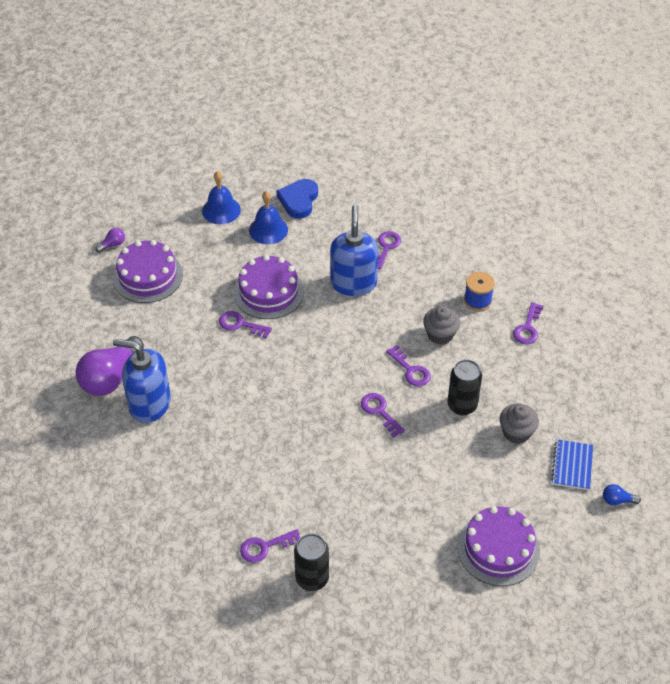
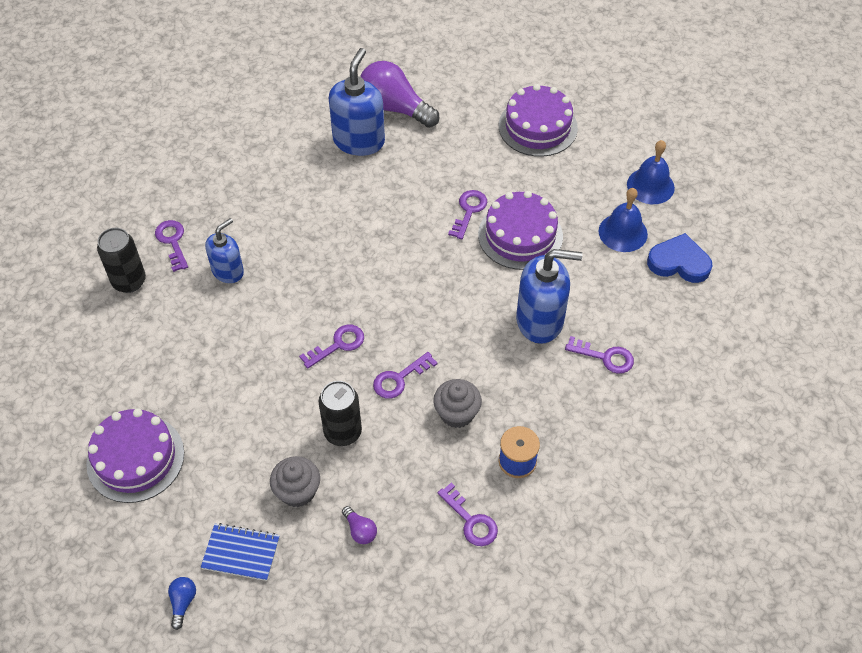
camera: 90 degrees right, 5 degrees up
(113, 244) = (583, 94): purple light bulb -> purple light bulb (360, 530)
(301, 497) = (228, 271): none -> blue soap dispenser
(528, 327) = (471, 520): purple key -> purple key turned 150 degrees counterclockwise

